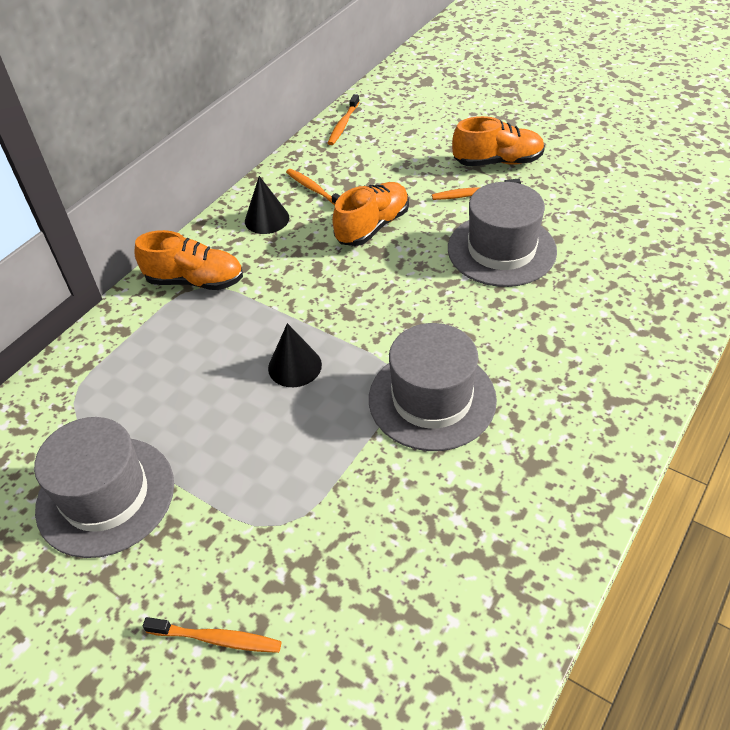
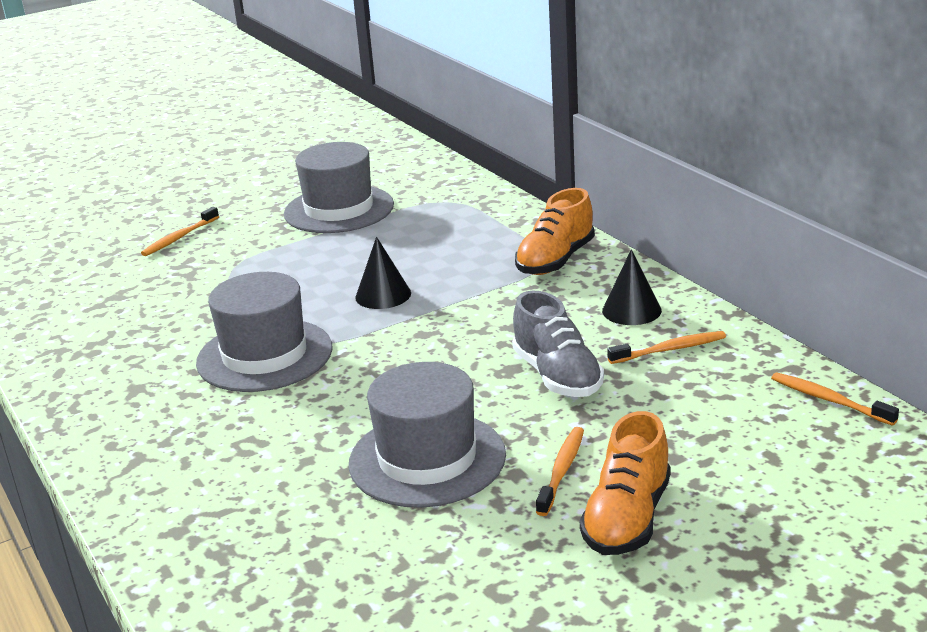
camera: 115 degrees right, 20 degrees down
(372, 226) = (557, 376): orange shoe -> grey shoe

